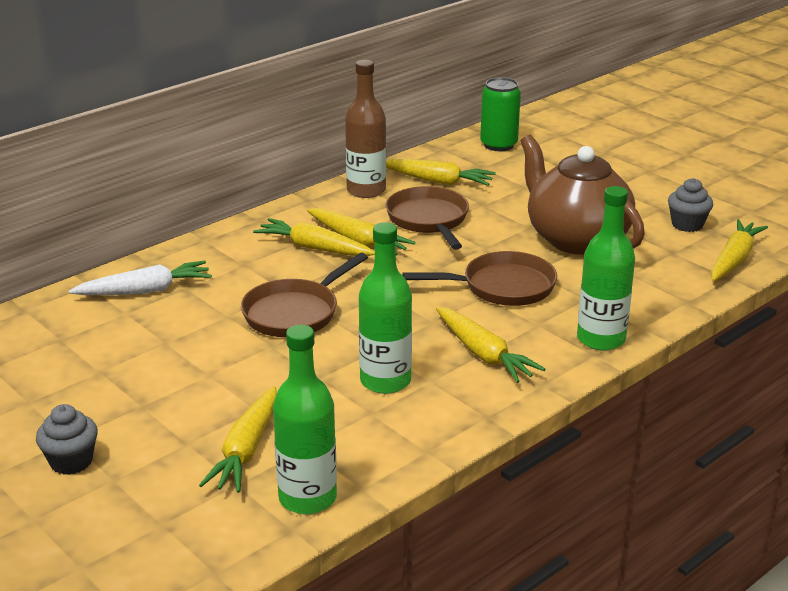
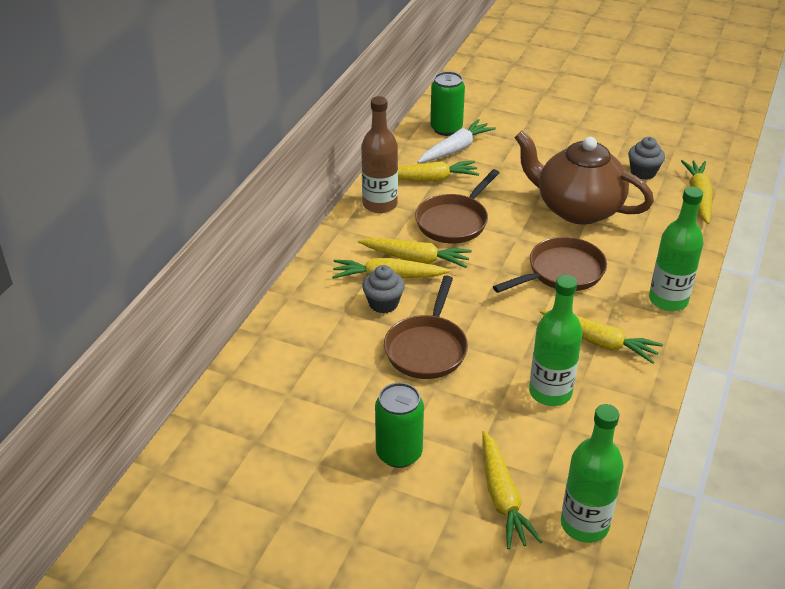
camera: 25 degrees left, 10 degrees up
(71, 461) = (374, 562): grey cupcake -> grey cupcake (383, 303)
(145, 291) = (284, 365): white carrot -> white carrot (455, 149)
(182, 386) = (399, 453): none -> green can
(429, 220) = (454, 221): brown pan -> brown pan turned 105 degrees counterclockwise

